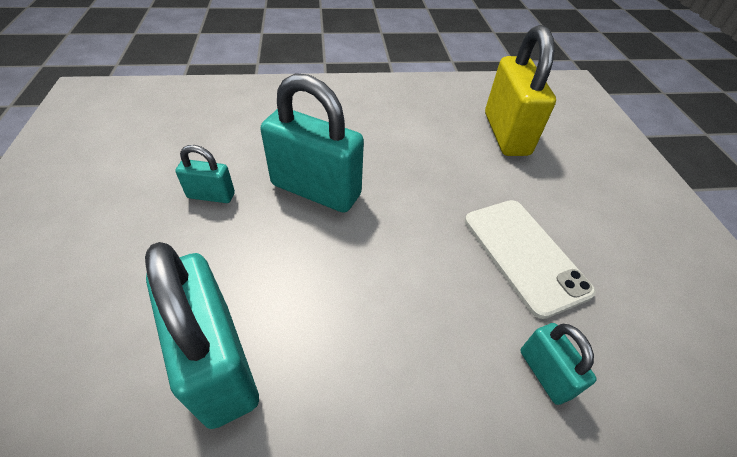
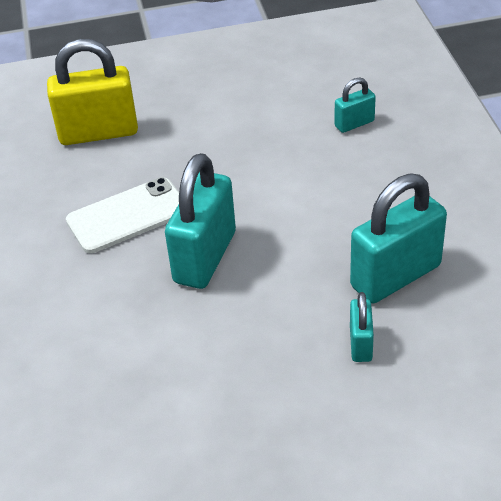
camera: 90 degrees left, 5 degrees down
(211, 195) = (227, 334): turquoise padlock -> turquoise padlock (361, 344)
(524, 255) = (257, 128): white phone -> white phone (128, 216)

